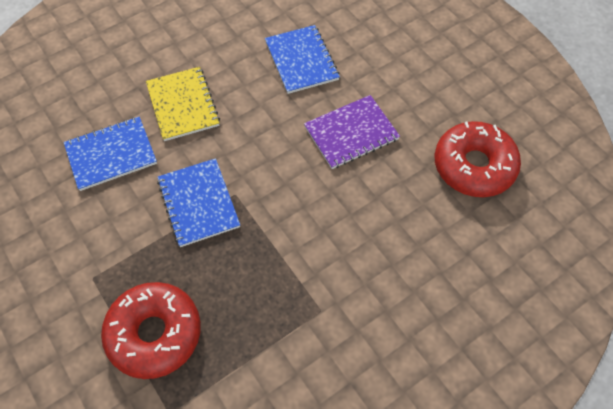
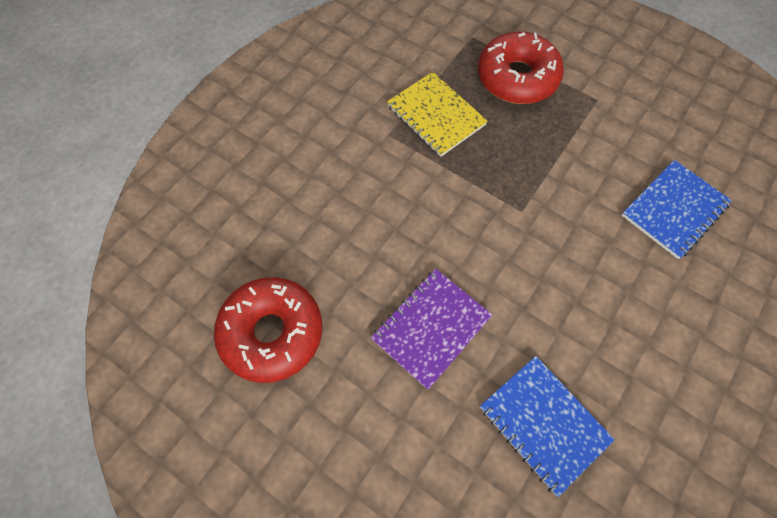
camera: 160 degrees right, 5 degrees up
(183, 105) = (646, 296): yellow notebook -> yellow notebook (436, 115)
(198, 203) = (551, 190): blue notebook -> none

